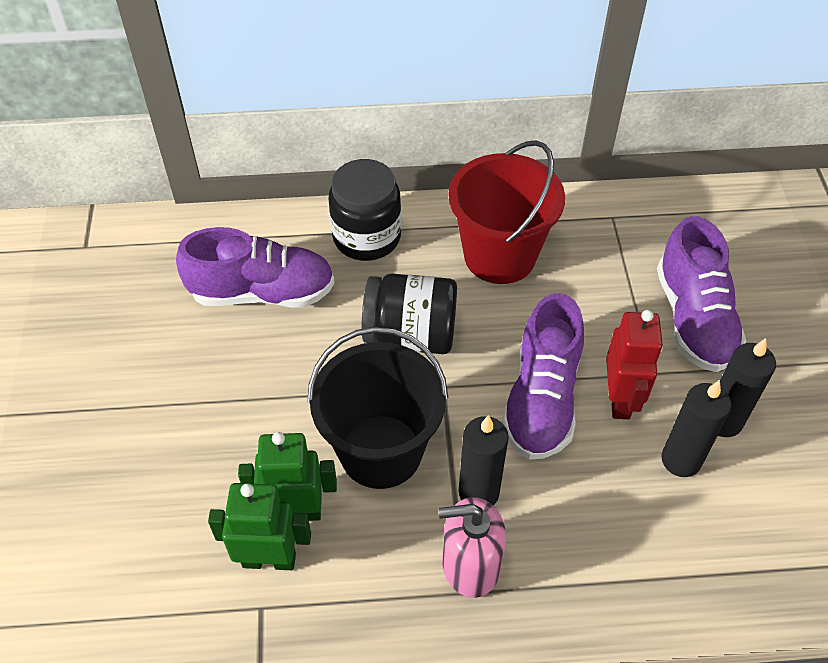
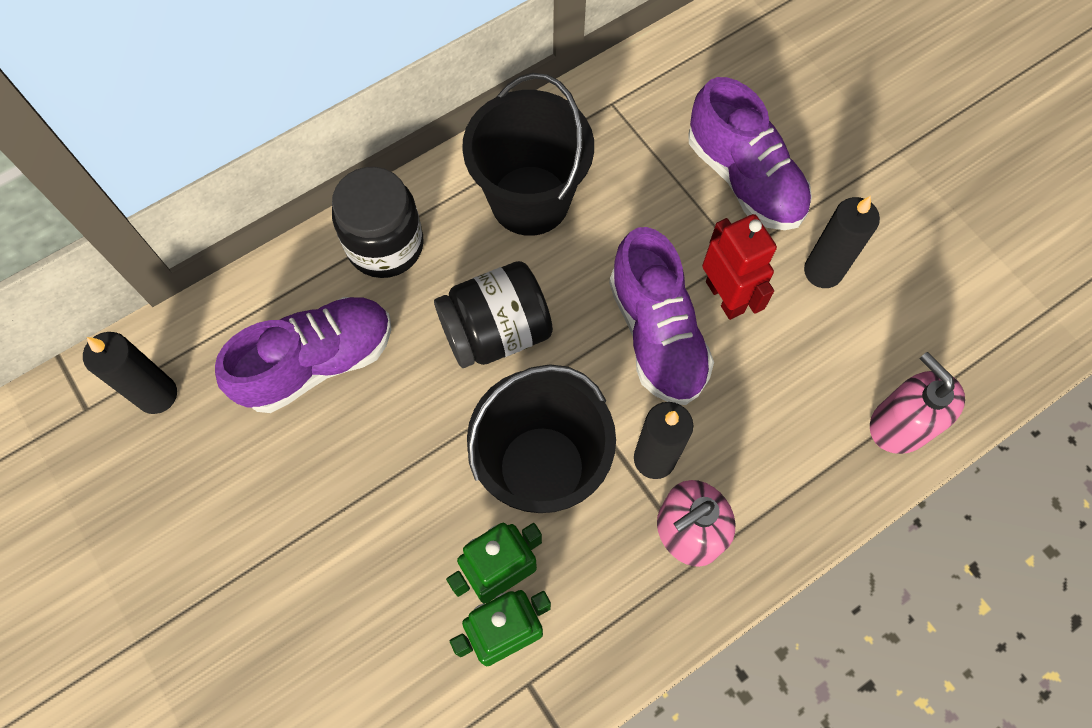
camera: 30 degrees left, 15 degrees up
(499, 256) = (530, 200): red bucket -> black bucket
(681, 460) = (808, 329): black candle -> black candle (157, 395)
(722, 580) = (900, 425): none -> pink soap dispenser

